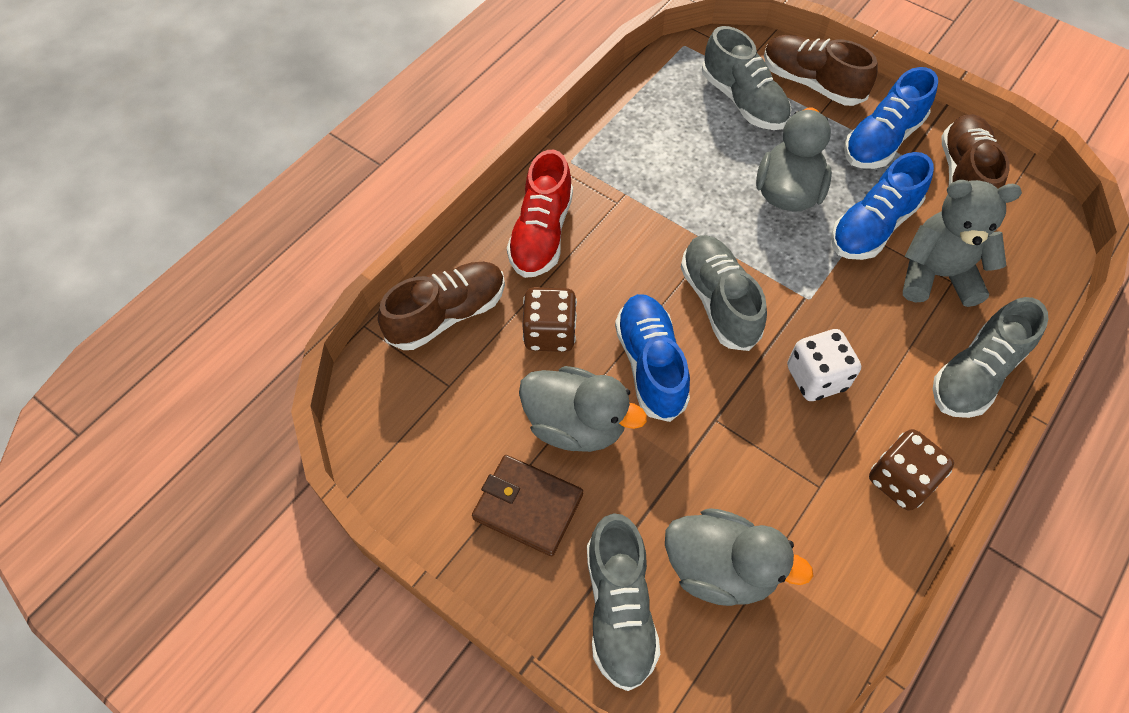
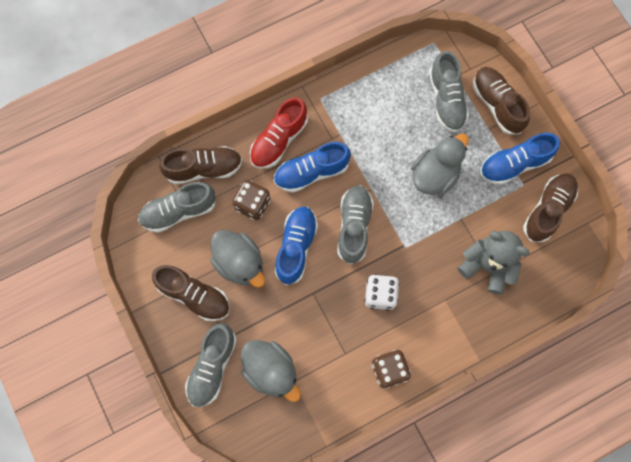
camera: 25 degrees right, 15 degrees up
(528, 507) = (194, 295): brown wallet -> brown shoe
(872, 226) = (470, 219): blue shoe -> blue shoe (311, 172)
(975, 374) = (468, 332): grey shoe -> grey shoe (179, 211)

